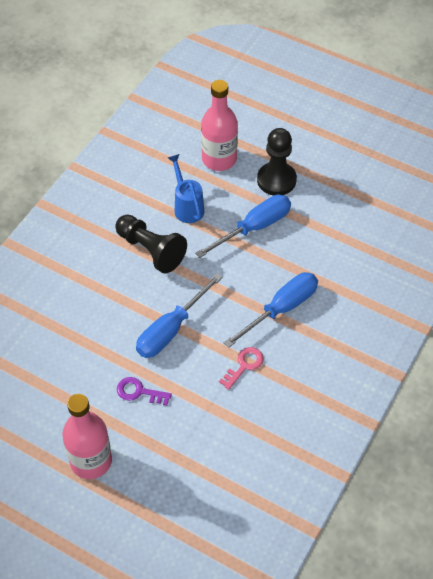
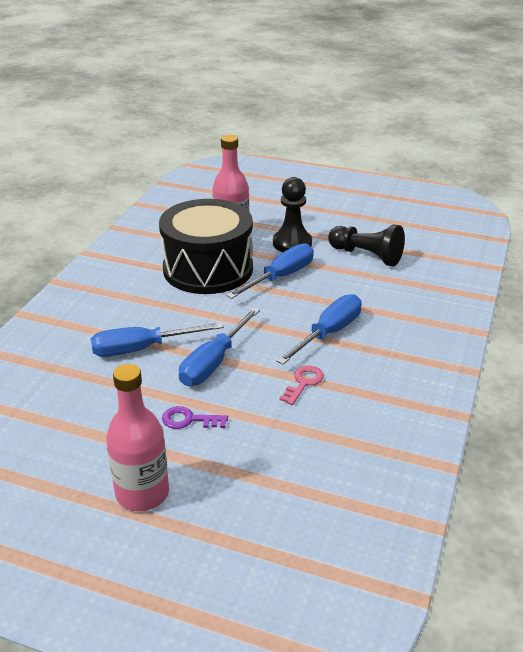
camera: 10 degrees left, 20 degrees down
(111, 304) = (142, 349): none -> blue screwdriver
(151, 250) = (178, 303): black pawn -> black pawn (367, 256)
(187, 206) = (208, 269): blue watering can -> black drum

